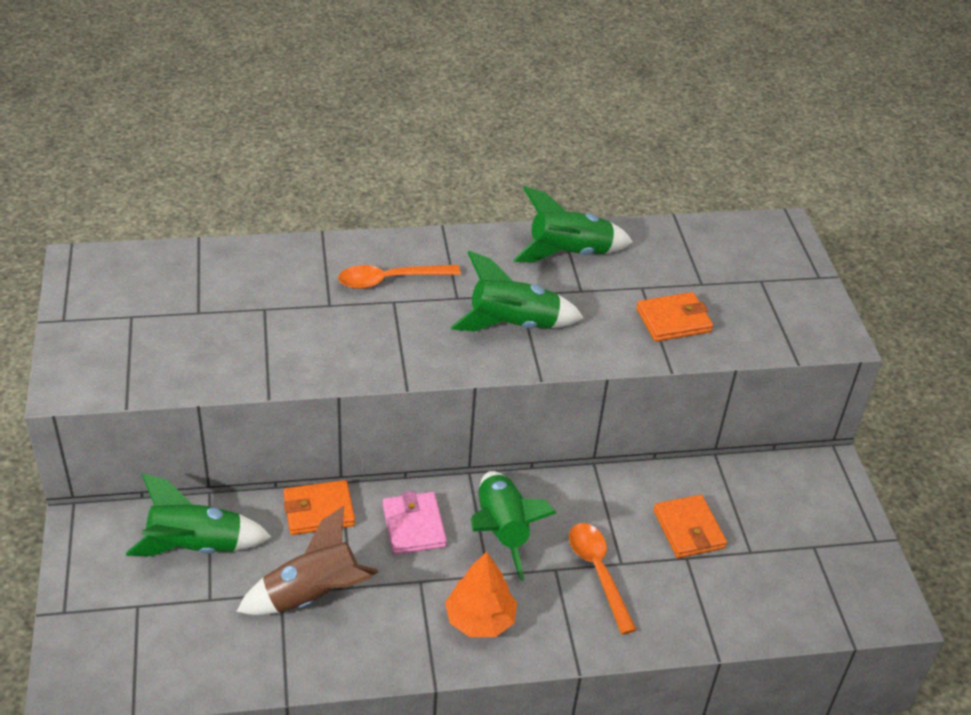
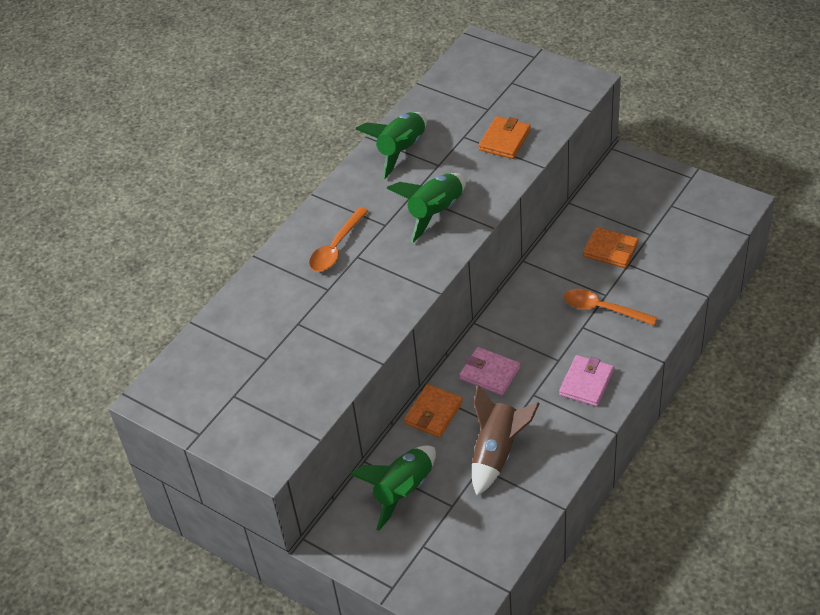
camera: 40 degrees left, 5 degrees up
(480, 619) = (586, 383): orange tree -> pink wallet
(502, 531) = (533, 334): green rocket -> none

